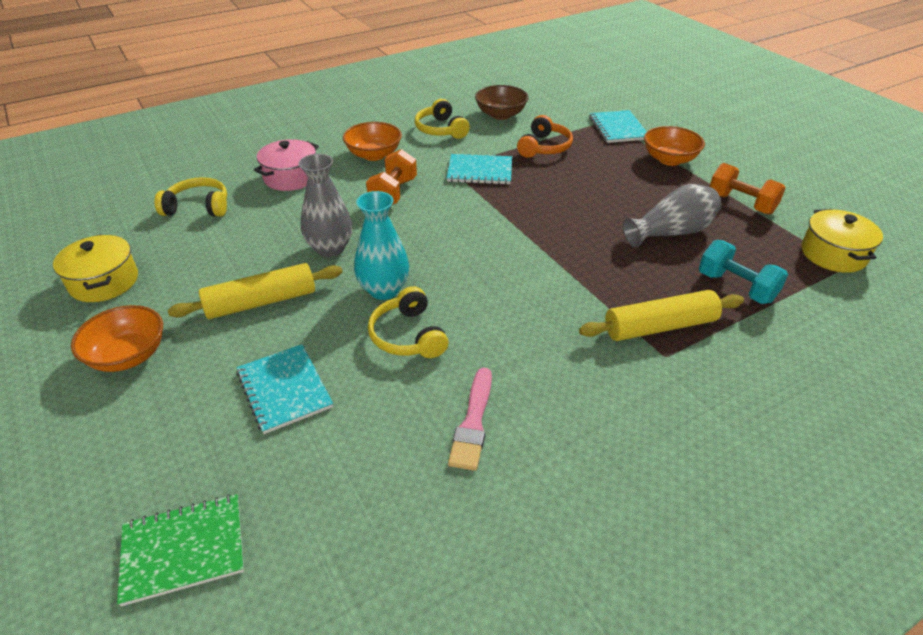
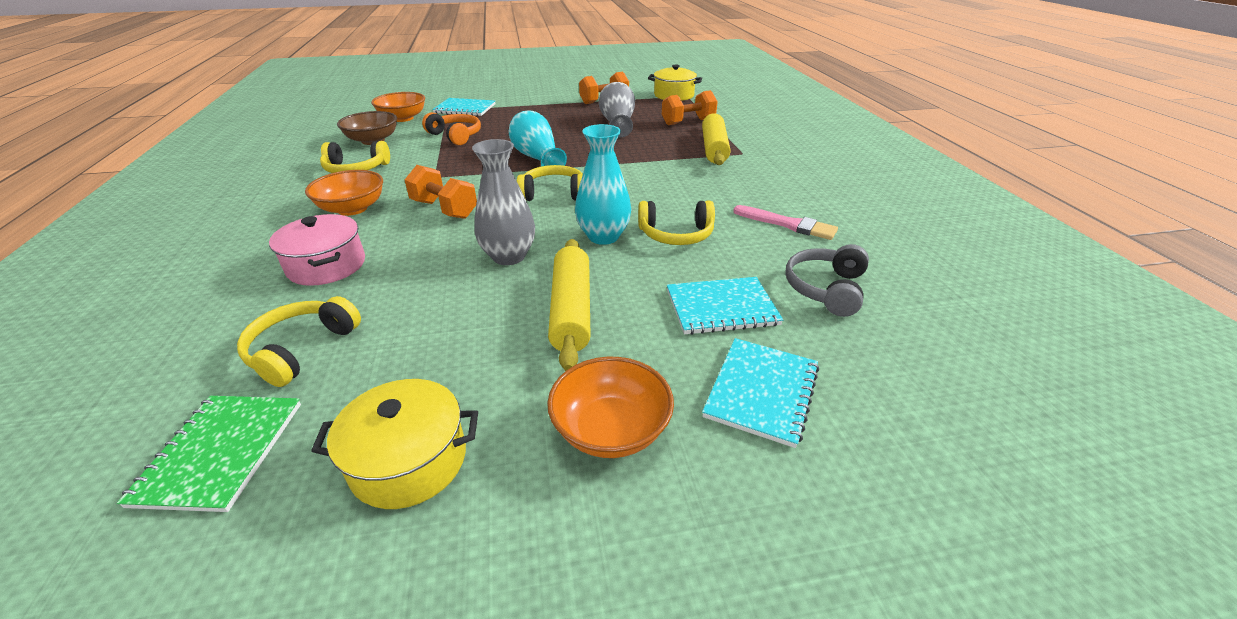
camera: 70 degrees left, 5 degrees down
(183, 550) = (922, 386): green notebook -> green notebook (221, 452)
(337, 466) = (826, 289): none -> grey headphones
(454, 239) = (553, 194): none -> yellow headphones
(480, 171) = (458, 165): turquoise notebook -> turquoise notebook (761, 391)
(529, 206) = (537, 158): none -> turquoise vase
(669, 159) = (529, 105): orange bowl -> orange bowl (403, 118)
(736, 287) = (688, 122): turquoise dumbbell -> orange dumbbell

